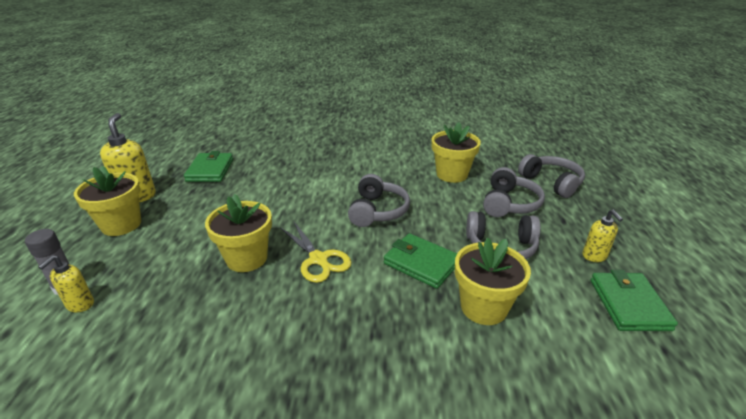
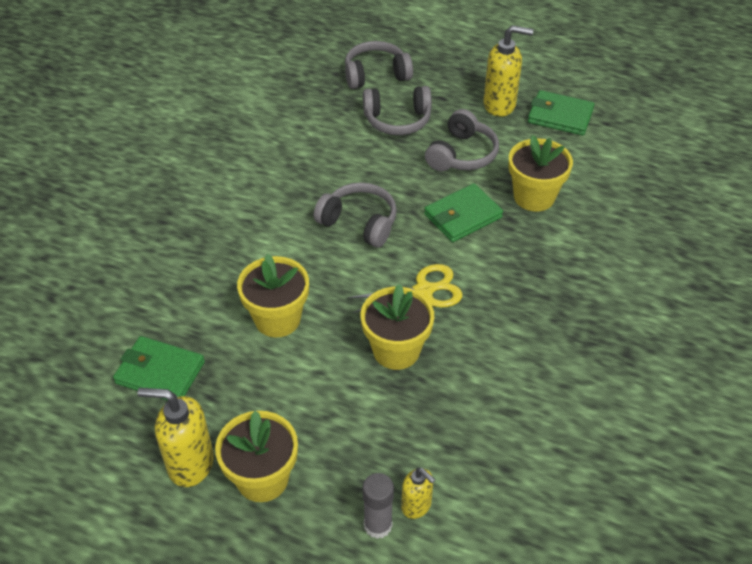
camera: 70 degrees left, 15 degrees up
(452, 174) = (317, 139): yellow flower pot -> yellow flower pot (277, 319)
(509, 204) = (397, 120): grey headphones -> grey headphones turned 135 degrees clockwise
(594, 256) = (500, 105): yellow soap dispenser -> yellow soap dispenser, size x1.73

